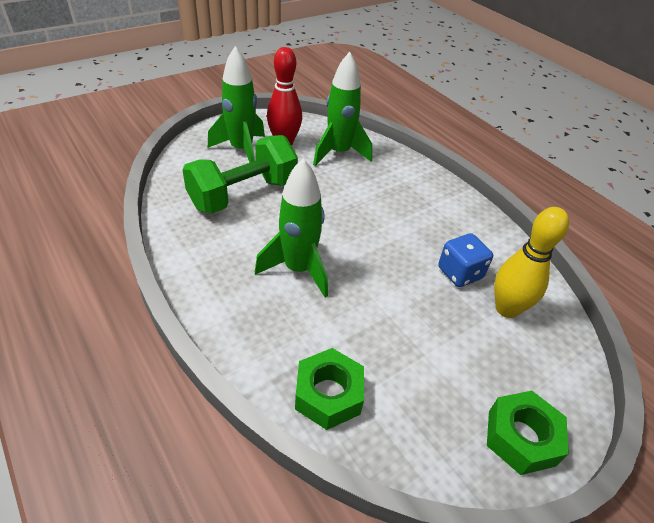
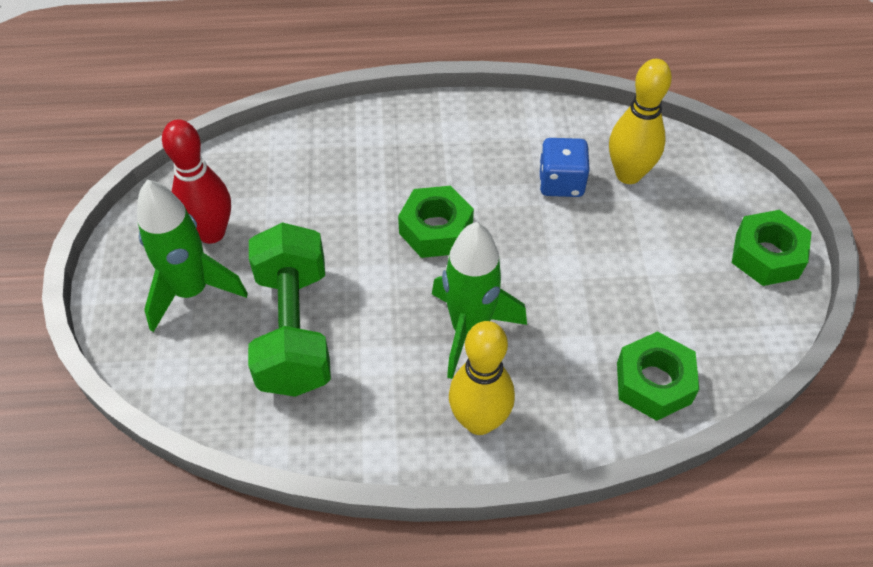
camera: 55 degrees left, 10 degrees up
(230, 300) = (479, 421): none -> yellow bowling pin
(339, 153) = (281, 182): green rocket -> none
(363, 225) = (436, 230): none -> green nut

